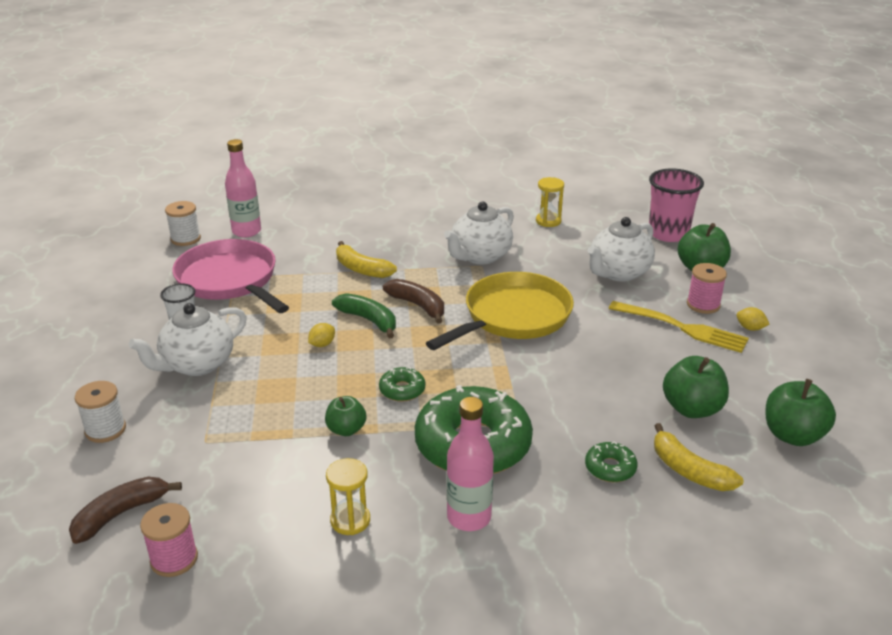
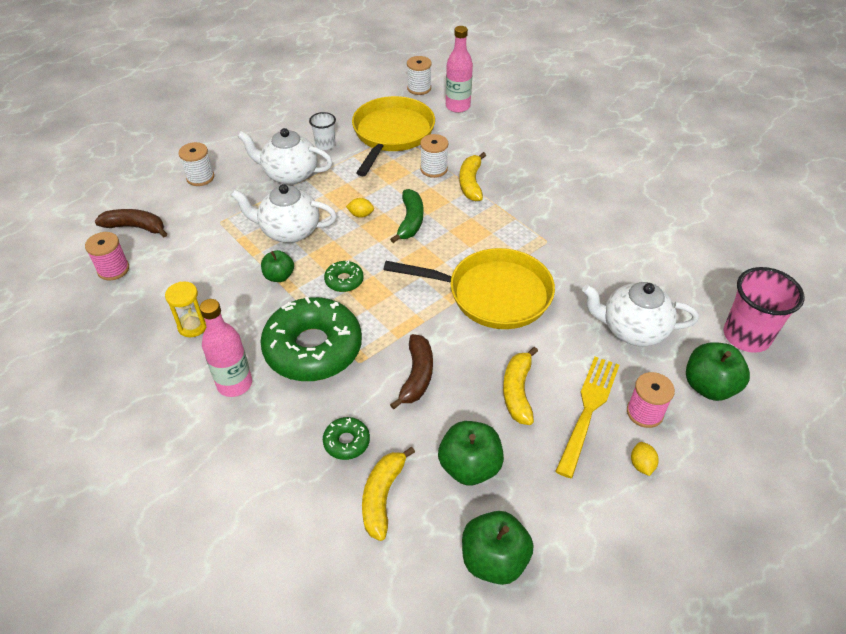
camera: 55 degrees right, 15 degrees up
(230, 280) = (392, 134): pink pan -> yellow pan
(315, 279) = (433, 169): none -> white spool
(418, 306) = (454, 236): brown banana -> brown banana (417, 376)
(480, 256) = (559, 234): white teapot -> white teapot (289, 231)
(548, 221) = (665, 247): yellow hourglass -> none
(633, 351) = (517, 391): none -> yellow banana
(681, 328) = (588, 411): yellow fork -> yellow fork turned 150 degrees counterclockwise

